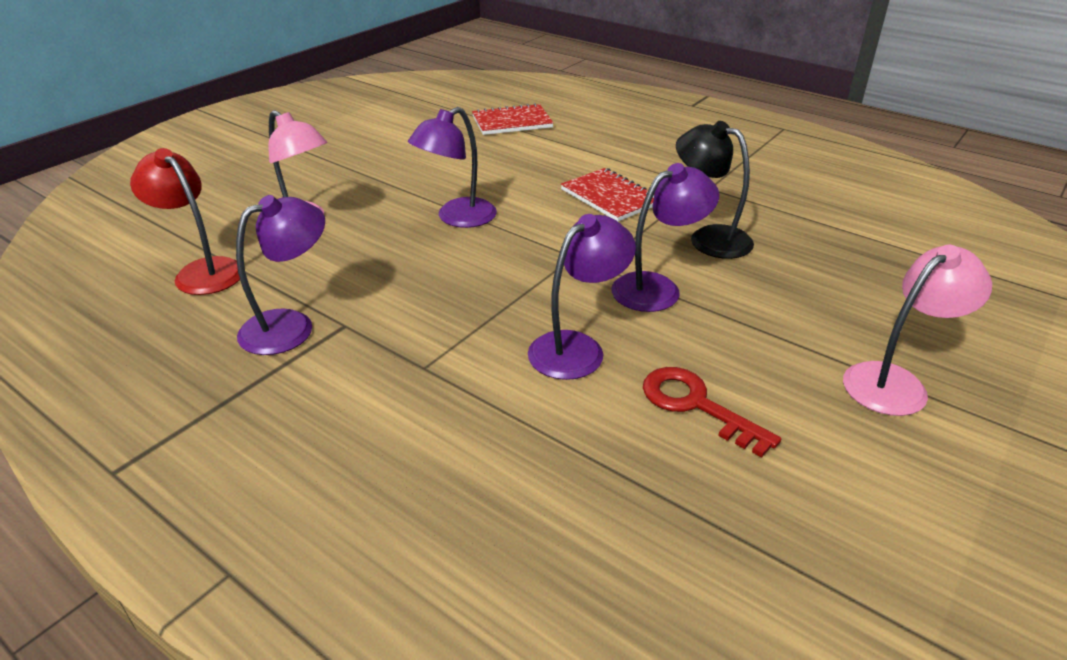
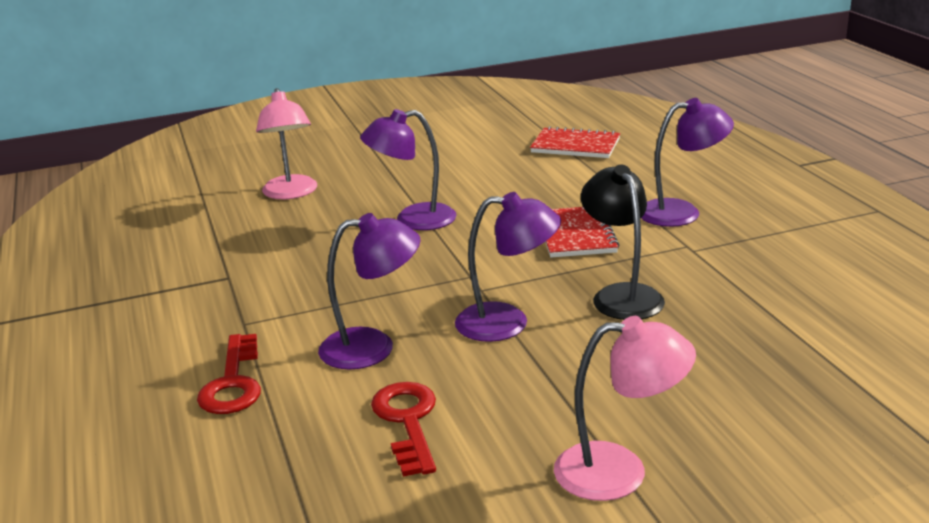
camera: 35 degrees right, 10 degrees down
(202, 271) = (183, 212): red lamp -> none
(291, 326) = (192, 267): purple lamp -> purple lamp (682, 212)
(493, 431) = (233, 383): none -> red key

